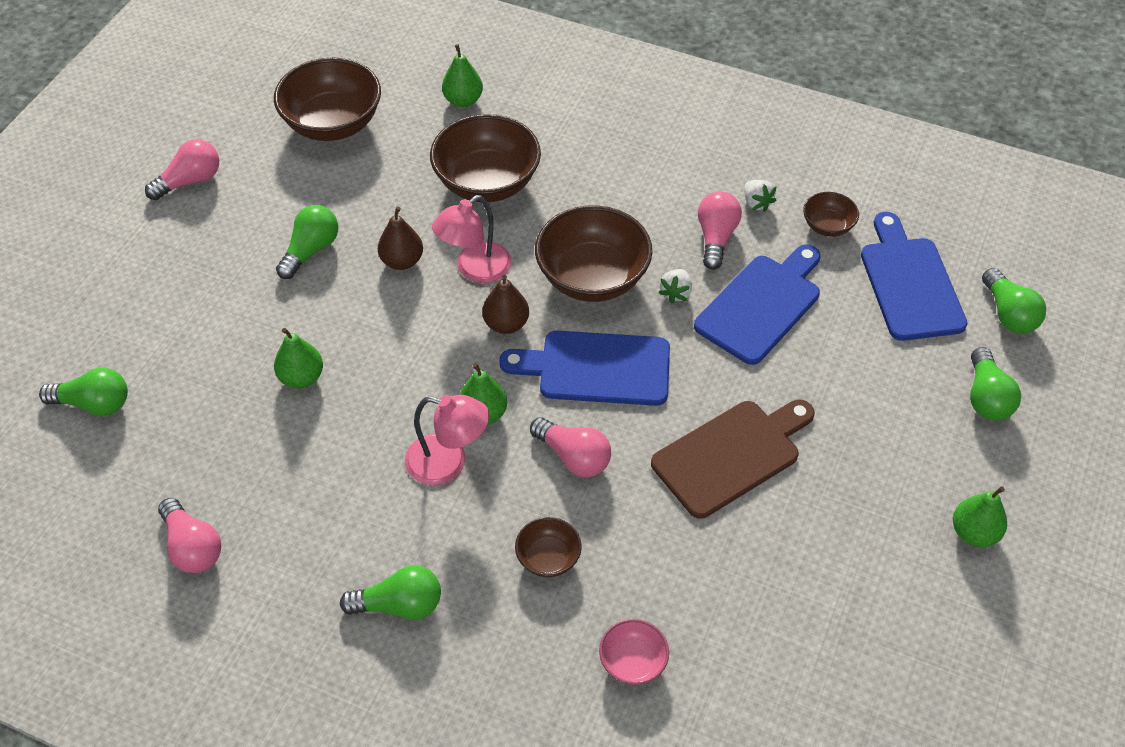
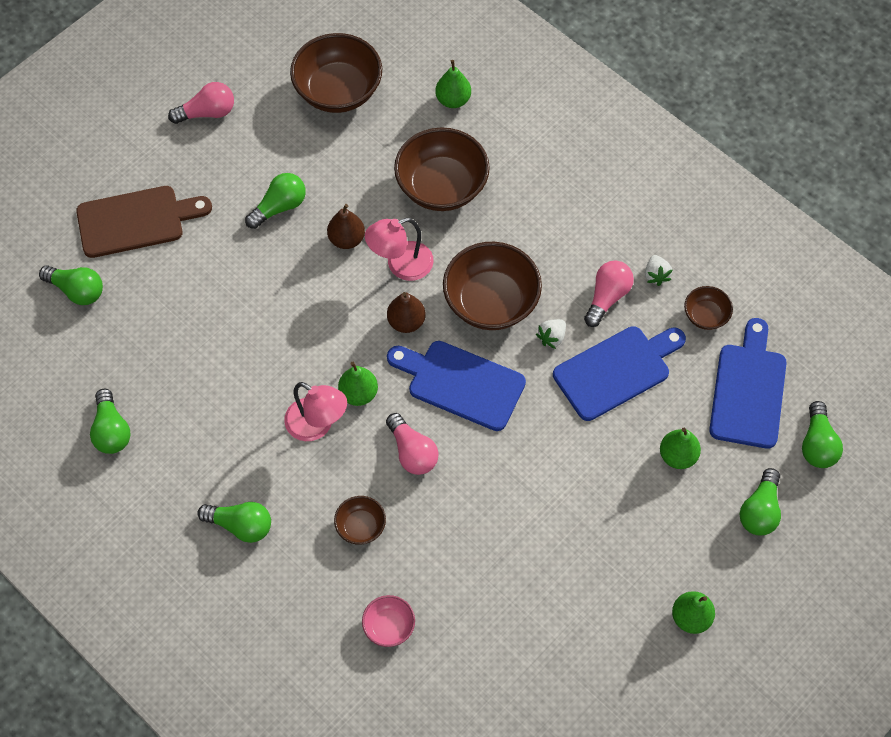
camera: 20 degrees right, 10 degrees up
(192, 547) = (111, 430): pink light bulb -> green light bulb
(301, 377) = (234, 318): green pear -> green pear (677, 456)
(731, 455) = (533, 491): brown cutting board -> brown cutting board (136, 221)

